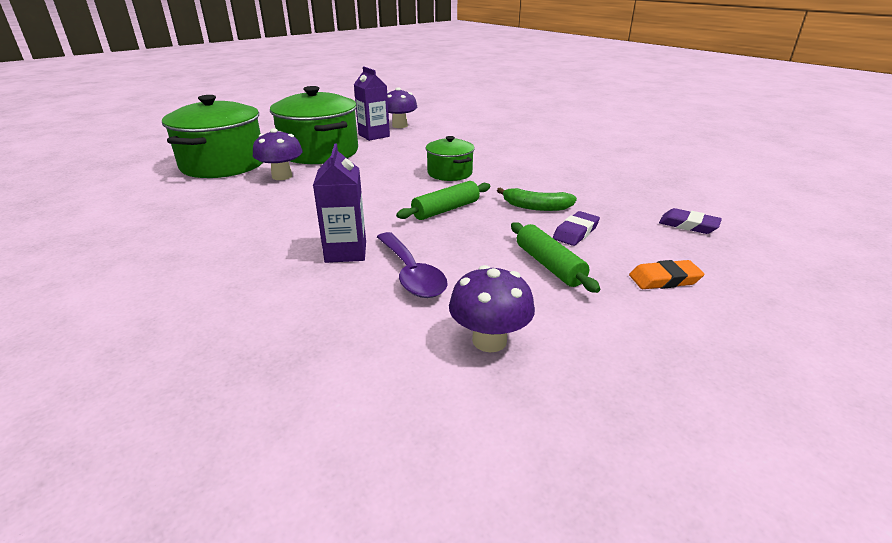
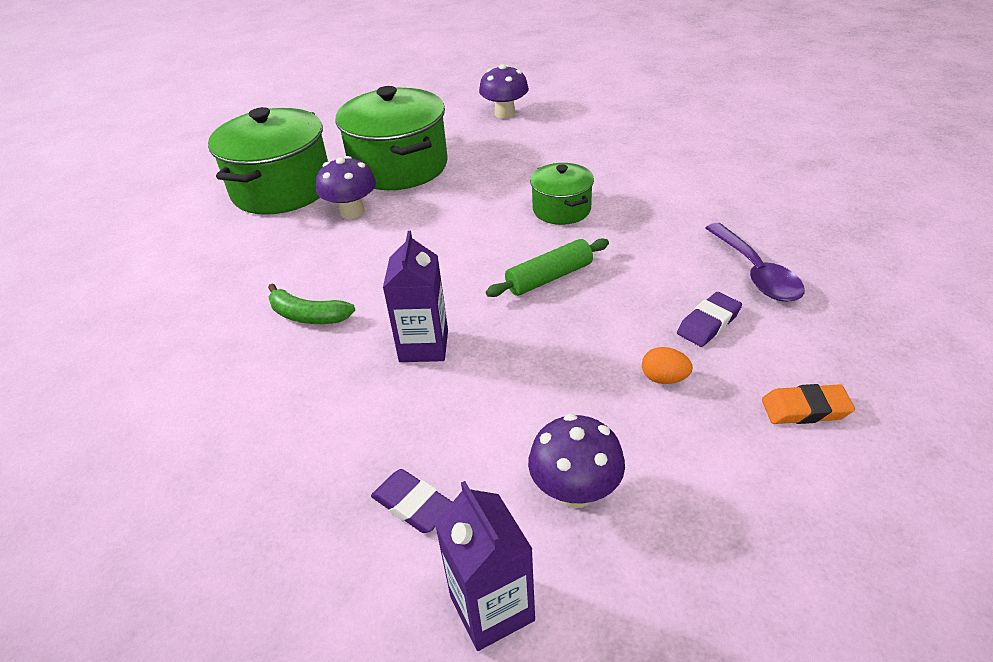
camera: 10 degrees right, 10 degrees up
(374, 135) = (469, 134): purple carton -> purple carton (492, 608)
(411, 274) = (497, 385): purple spoon -> purple spoon (756, 273)
(536, 207) = (665, 276): green banana -> green banana (308, 316)
(549, 265) = (664, 378): green rolling pin -> orange egg
(688, 225) = (862, 316): purple eraser -> purple eraser (413, 505)

